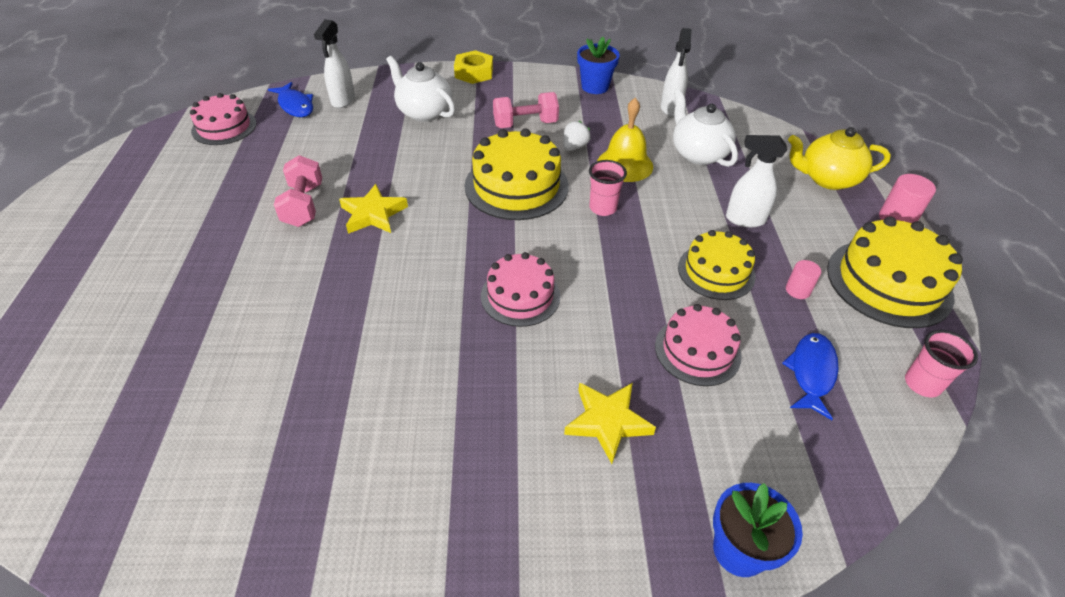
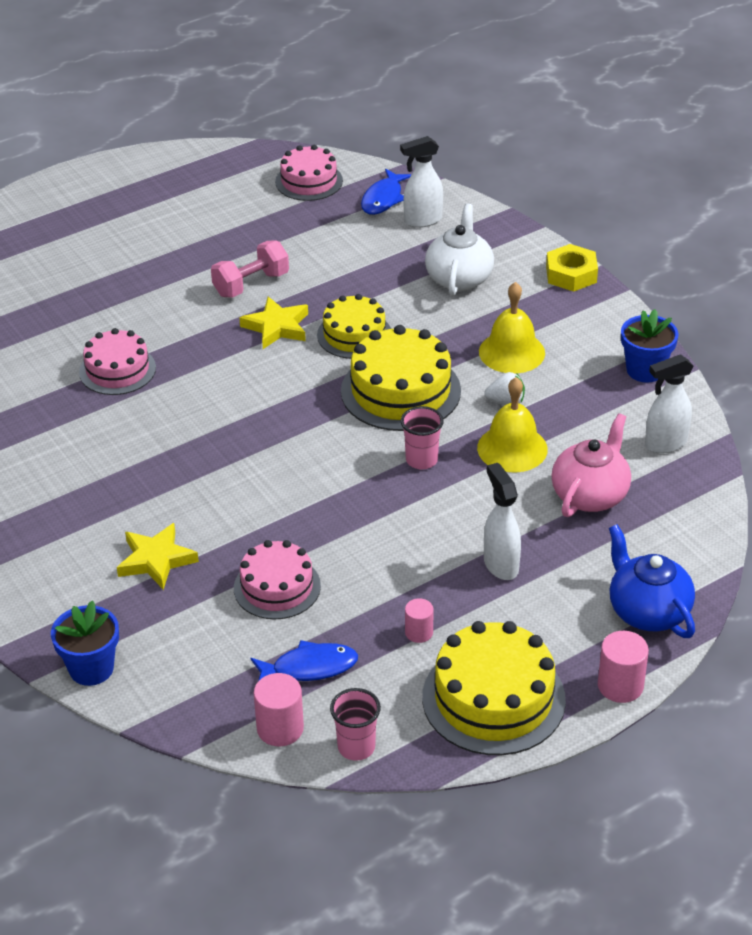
camera: 60 degrees right, 5 degrees down
(520, 296) = (252, 457): pink cake -> pink cake (117, 370)
(525, 124) = (511, 352): pink dumbbell -> yellow bell
(698, 154) = (590, 495): white teapot -> pink teapot
(716, 271) = (395, 568): yellow cake -> yellow cake (354, 335)
(827, 179) = (647, 611): yellow teapot -> blue teapot
(883, 426) = (280, 728): none -> pink cylinder

